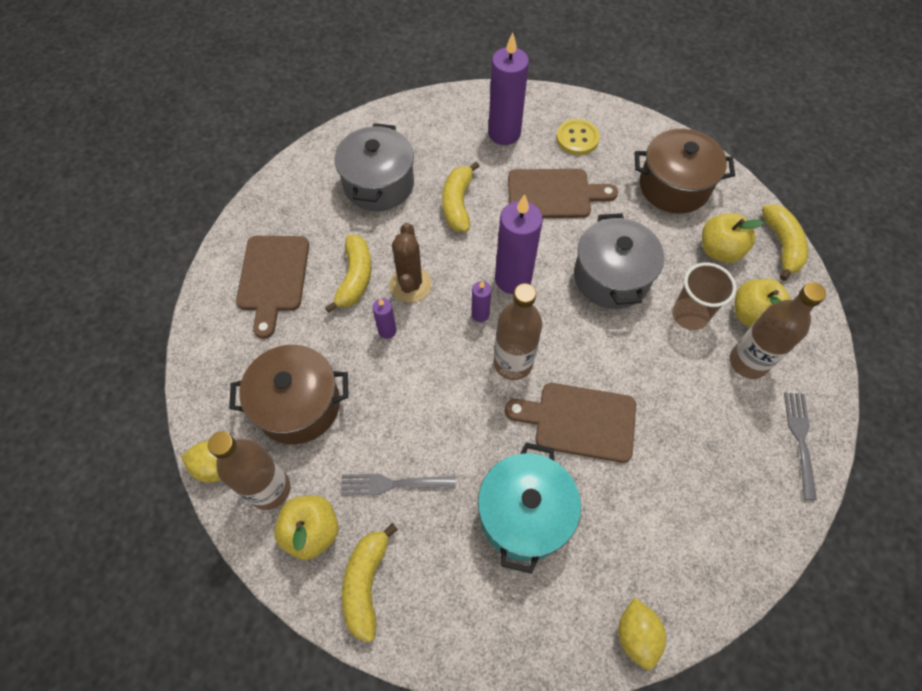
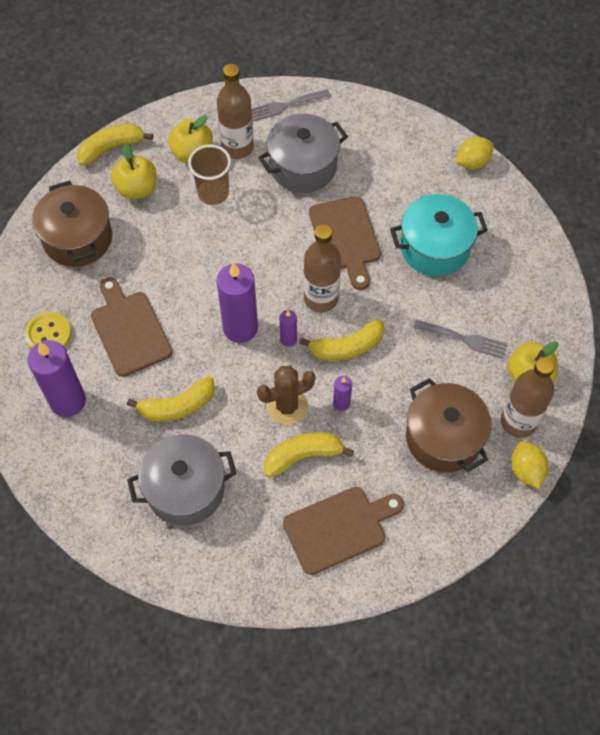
camera: 115 degrees left, 0 degrees up
(366, 583) = (539, 324): yellow banana -> yellow banana (347, 347)
(392, 484) = (464, 339): grey fork -> grey fork turned 45 degrees counterclockwise
(611, 277) = (202, 256): grey pot -> grey pot (303, 166)

